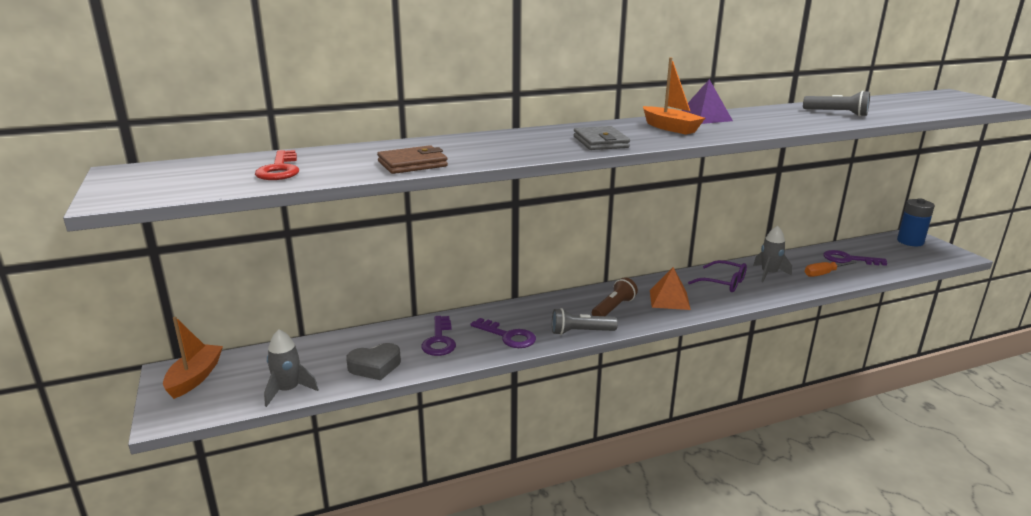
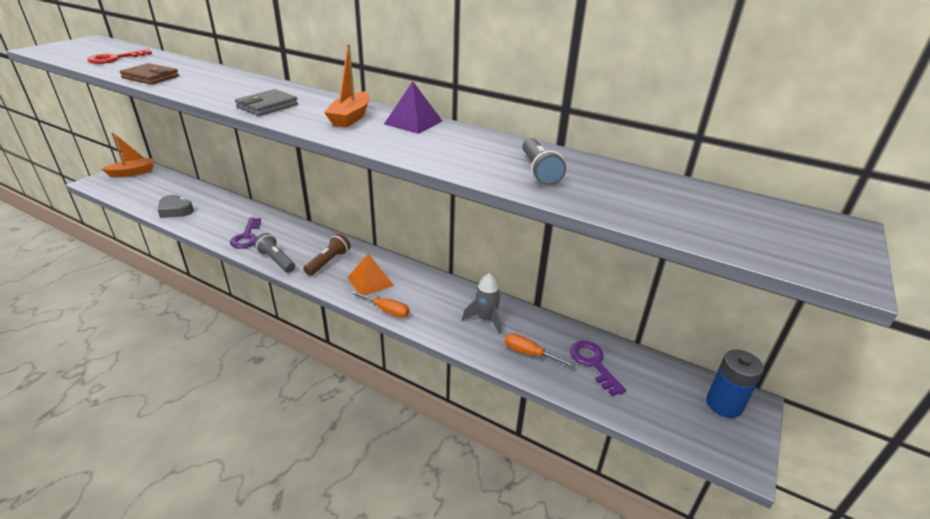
camera: 50 degrees right, 10 degrees up
(288, 390) = (133, 198): grey rocket -> none
(439, 340) = (222, 217): purple key -> none
(613, 308) = (328, 262): brown flashlight -> brown flashlight turned 60 degrees counterclockwise
(723, 283) = (435, 299): purple glasses -> none
(723, 305) = (386, 310): none -> orange screwdriver

